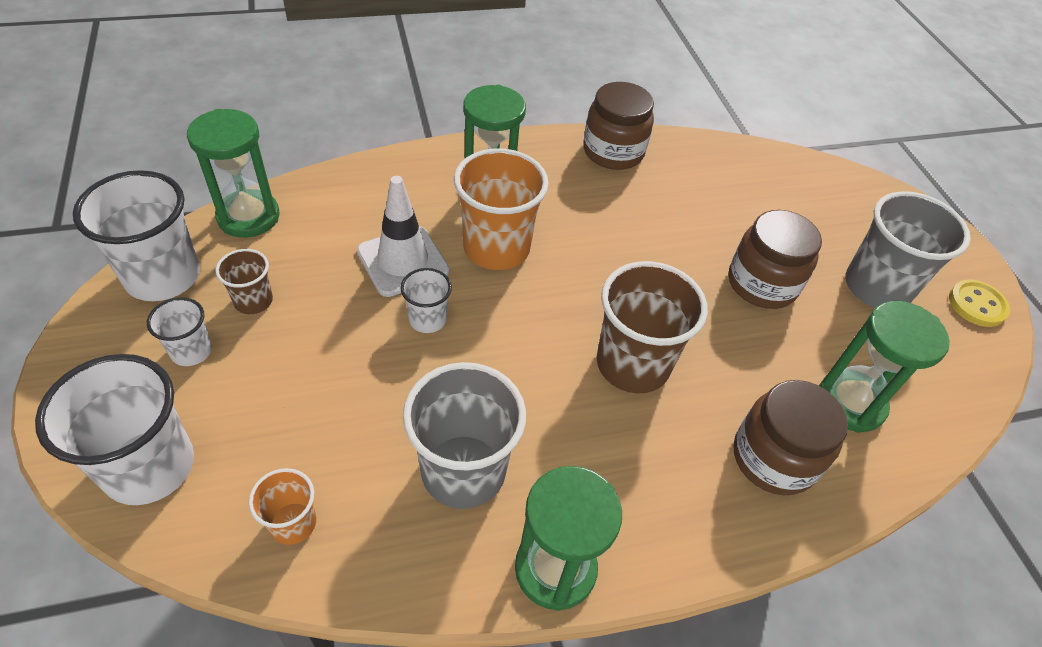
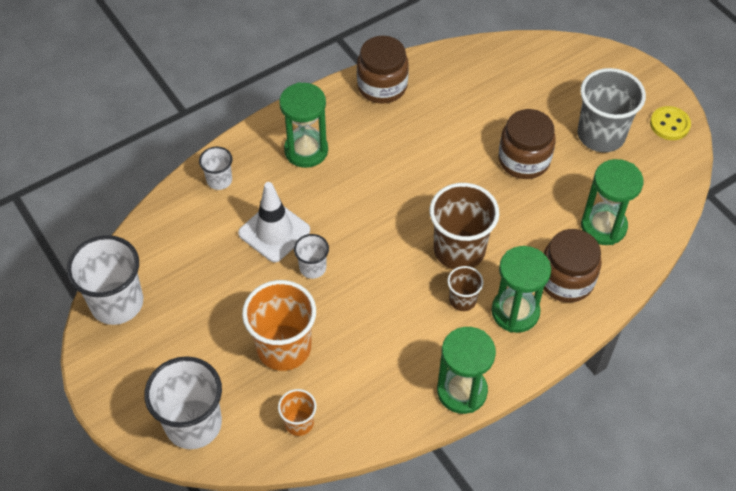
camera: 15 degrees left, 5 degrees up
(191, 351) = (171, 346): white cup -> white cup (219, 180)
(248, 217) = (147, 237): green hourglass -> green hourglass (515, 312)
(253, 301) = (190, 297): brown cup -> brown cup (462, 300)
(463, 471) = (383, 356): grey cup -> none
(496, 248) = (333, 198): orange cup -> orange cup (284, 347)

